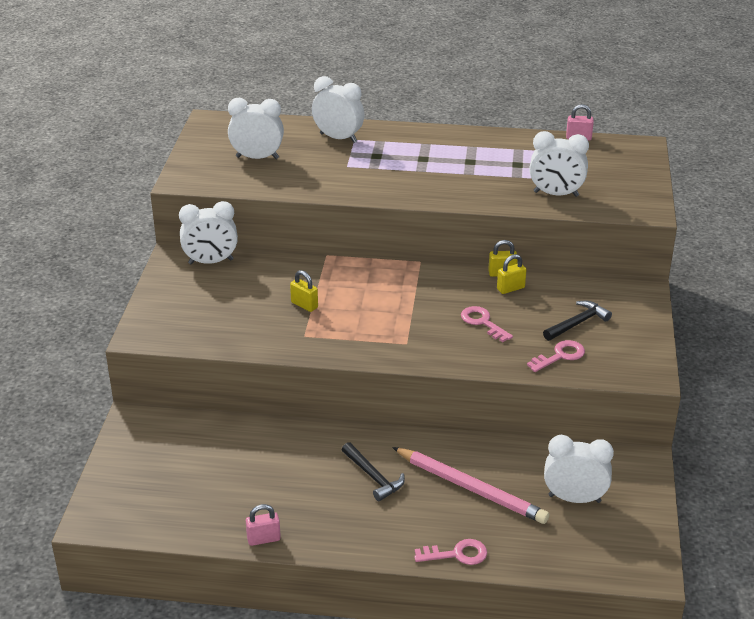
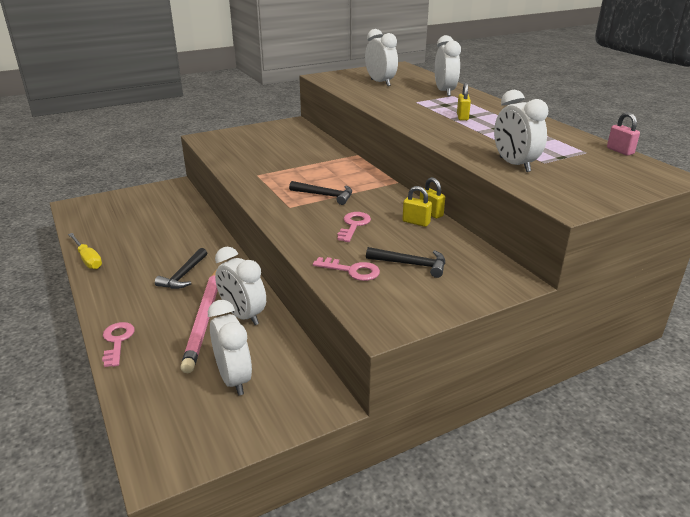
camera: 55 degrees right, 5 degrees down
(211, 262) = (301, 131): white clock -> white clock (243, 316)
(263, 539) = (87, 259): pink padlock -> yellow screwdriver
(304, 305) = (291, 165): yellow padlock -> yellow padlock (462, 117)
(404, 313) = (325, 195): none -> black hammer
(457, 554) = (117, 341): pink key -> pink key turned 150 degrees counterclockwise

